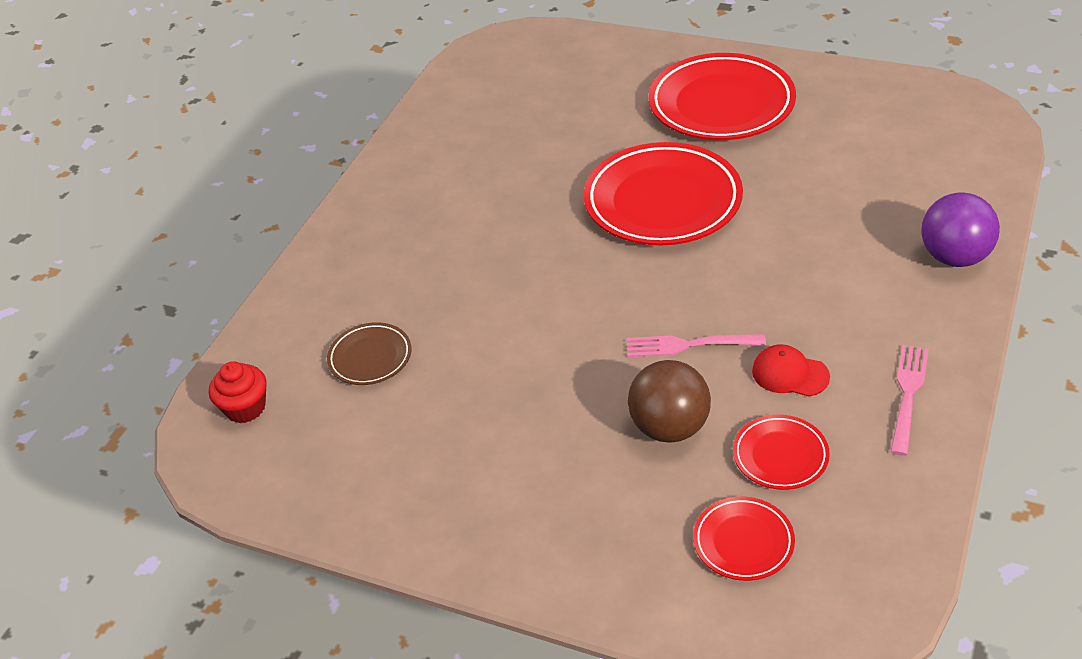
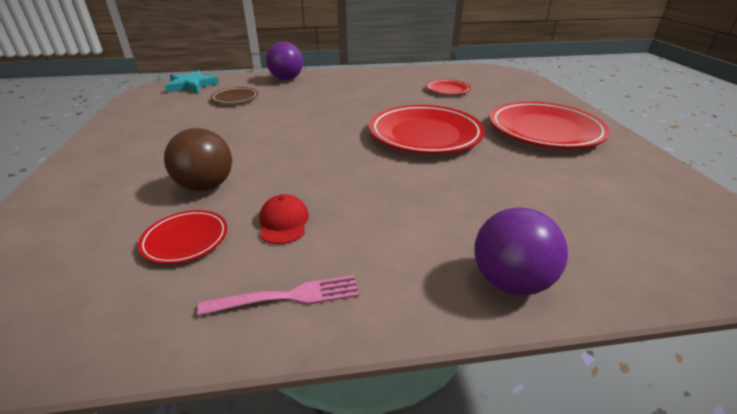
camera: 55 degrees right, 10 degrees down
(245, 408) = (191, 85): red cupcake -> turquoise star
(325, 277) = (286, 79): none -> purple ball
(689, 345) = (292, 174): pink fork -> none
(743, 542) = (84, 245): red plate -> red plate (448, 90)

